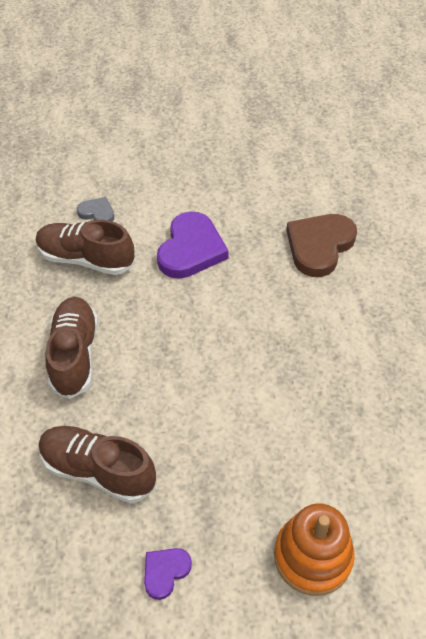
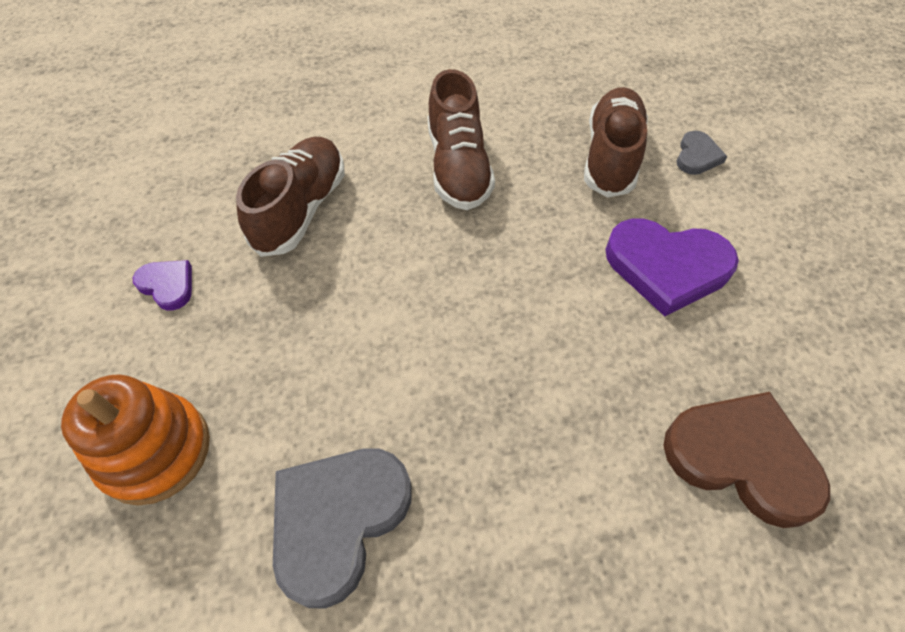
camera: 85 degrees right, 5 degrees up
(74, 355) = (458, 167): brown shoe -> brown shoe turned 90 degrees clockwise
(357, 438) = (338, 520): none -> grey heart

